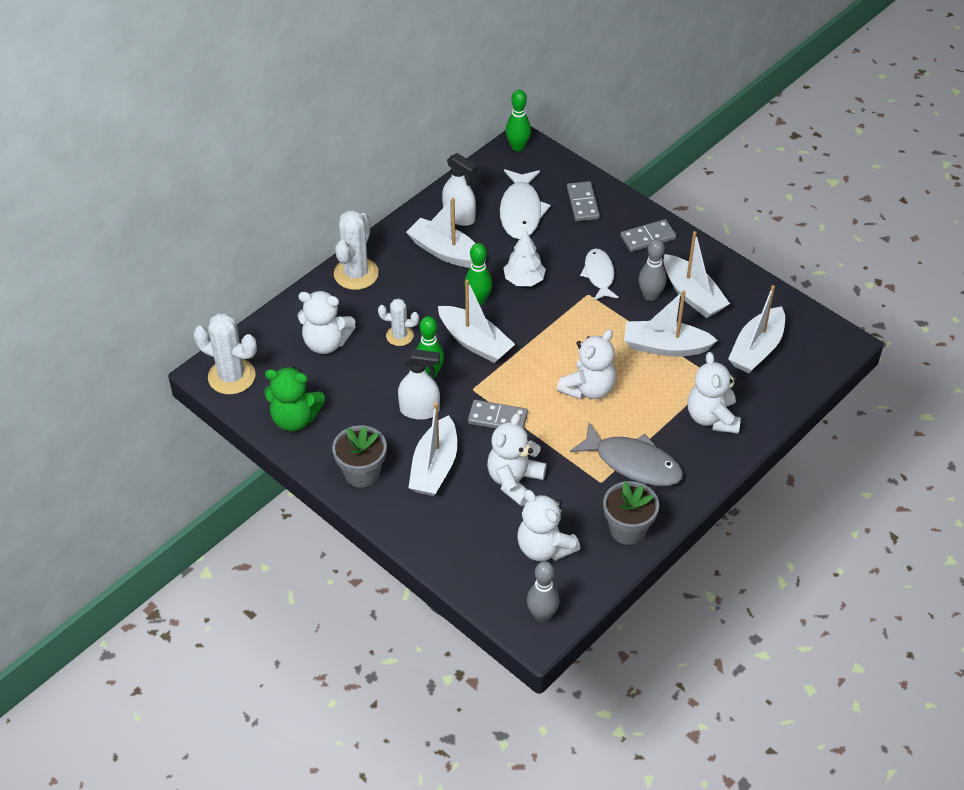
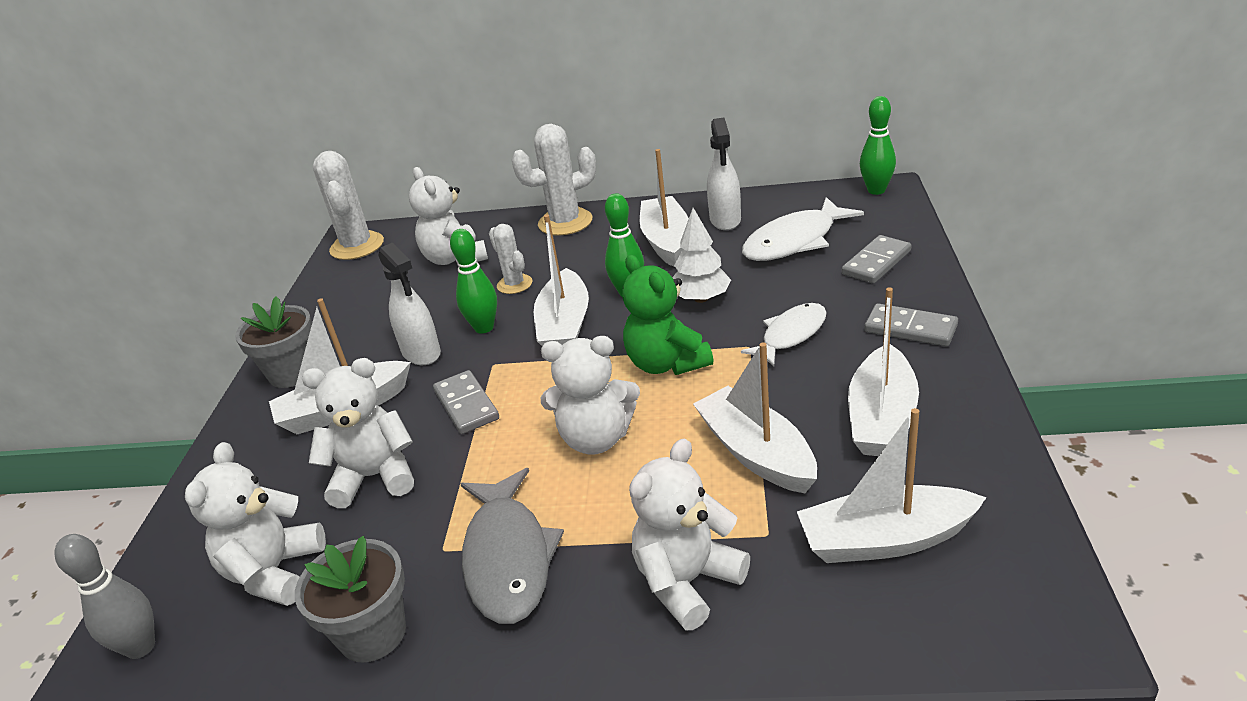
camera: 55 degrees right, 15 degrees down
(295, 419) = (334, 300): green teddy bear -> green teddy bear (666, 363)
(650, 296) = (822, 388): grey bowling pin -> none

